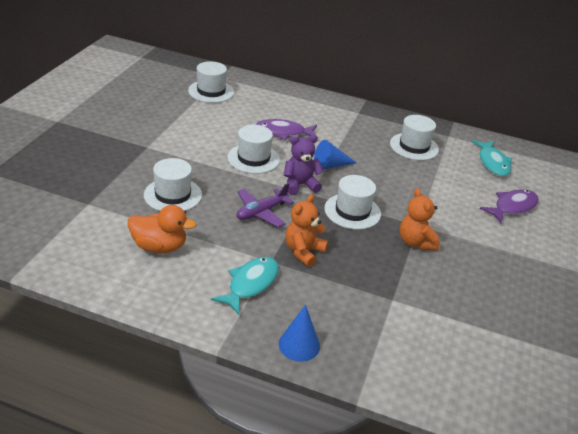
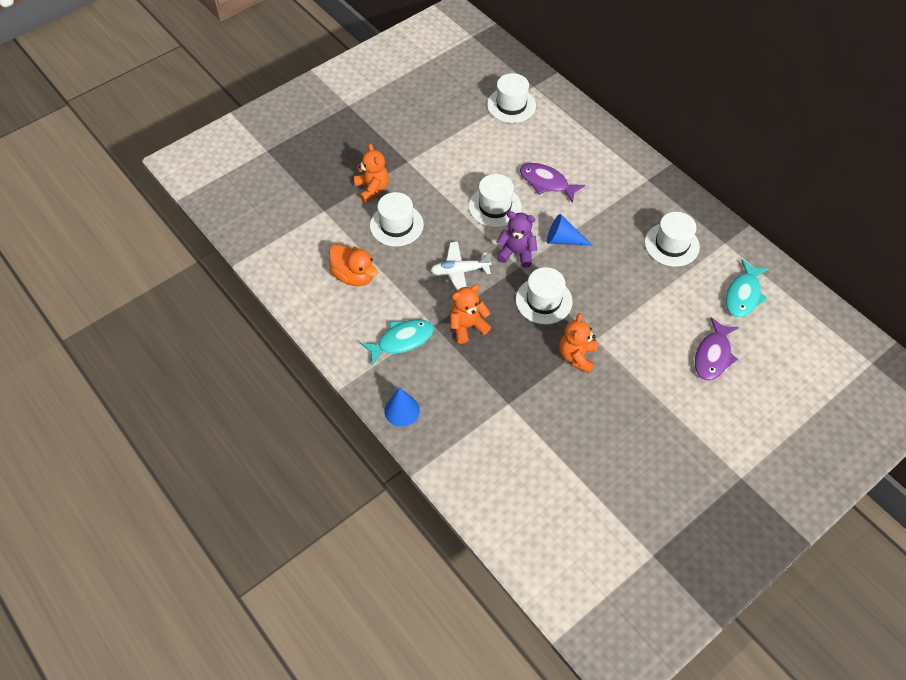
camera: 35 degrees right, 20 degrees up
(127, 174) = (372, 189): none -> orange teddy bear
(261, 212) = (459, 271): purple plane -> white plane
(512, 207) = (713, 355): purple fish -> purple fish turned 120 degrees clockwise

